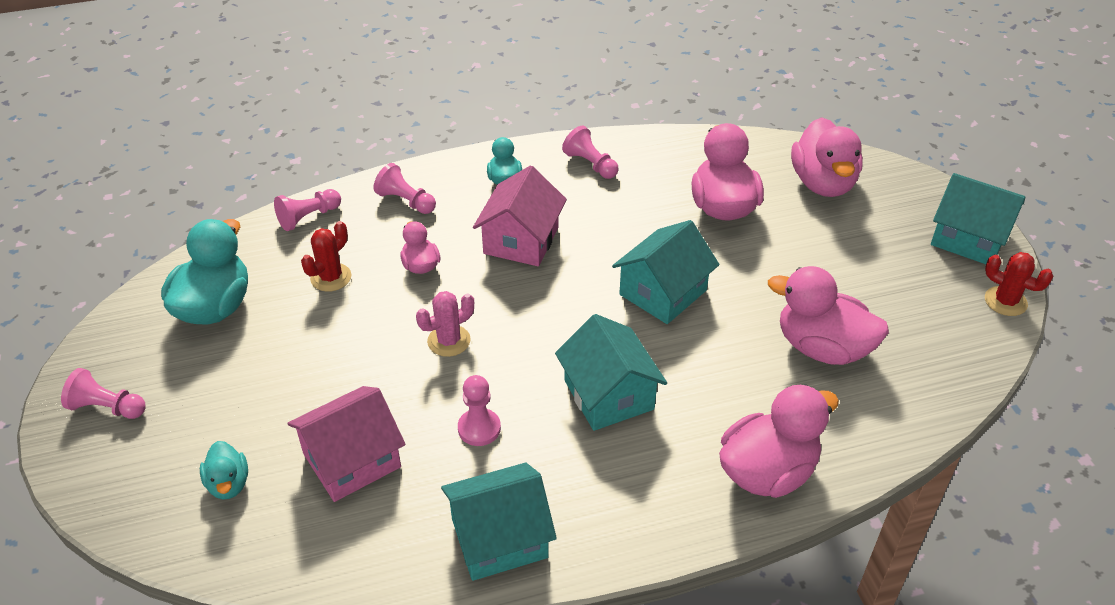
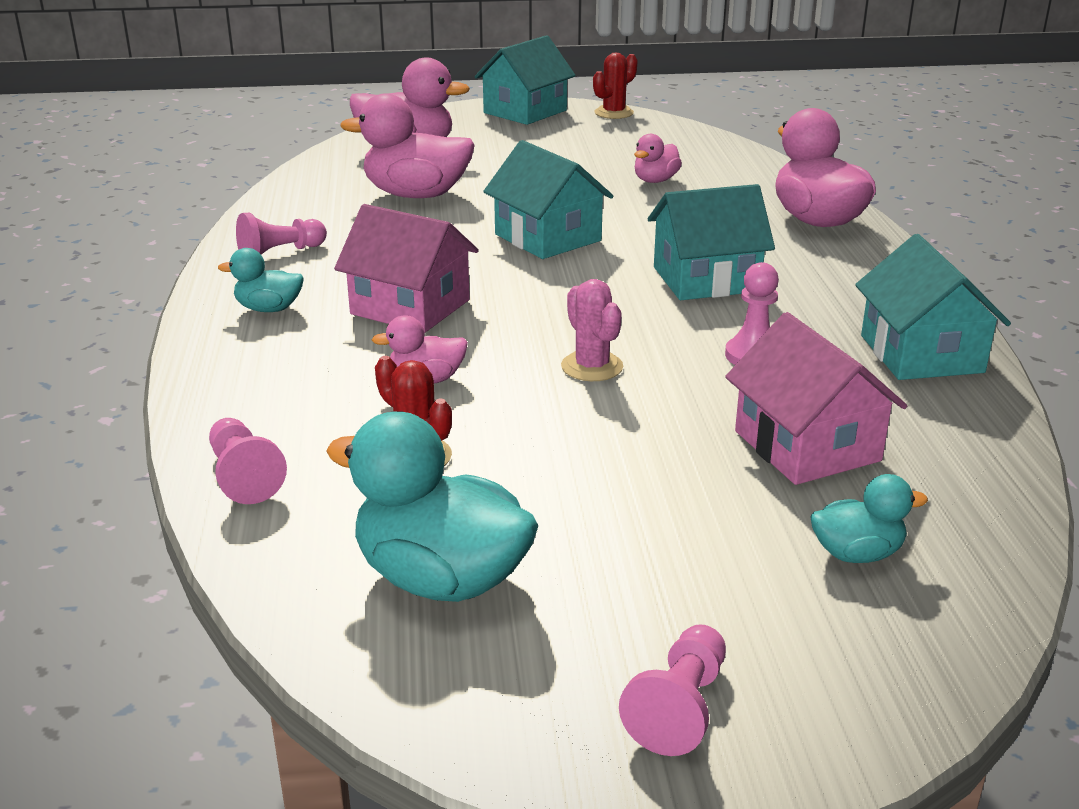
camera: 80 degrees left, 15 degrees down
(406, 201) = (264, 385): pink pawn -> none
(822, 348) = (655, 180): pink duck -> pink duck, size x0.52

